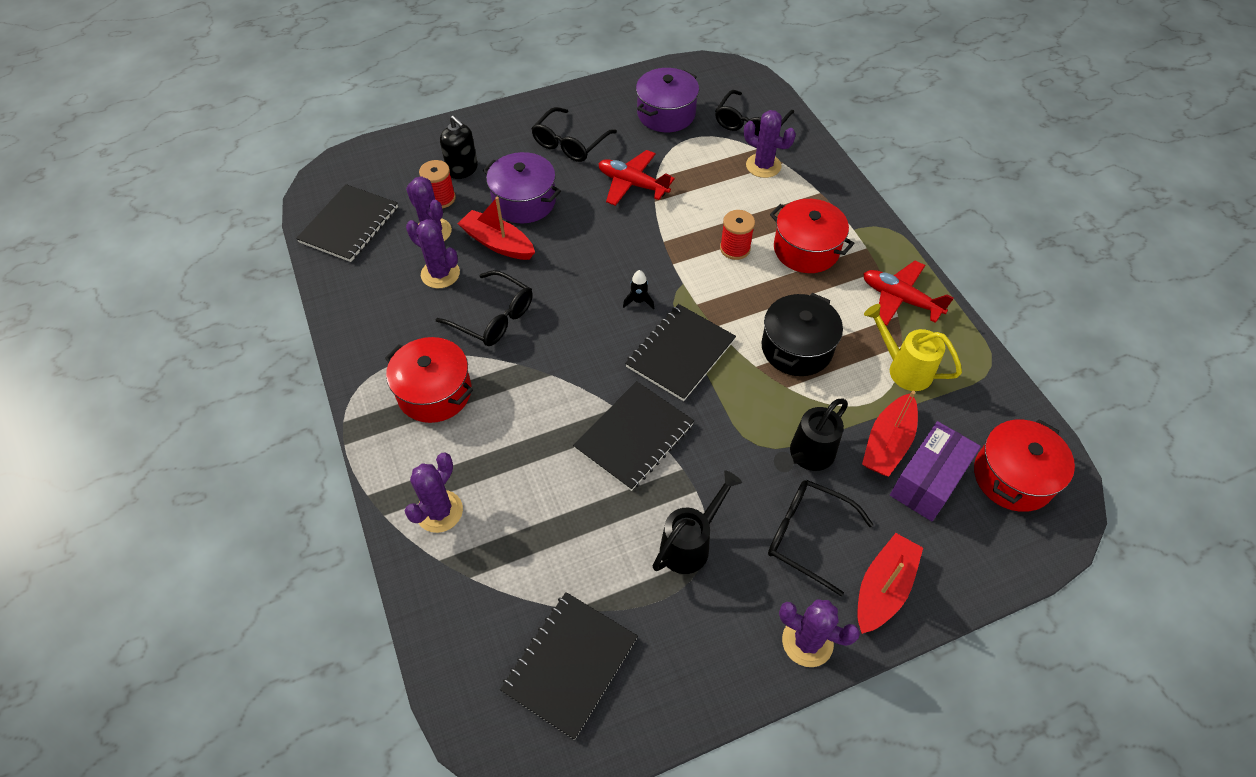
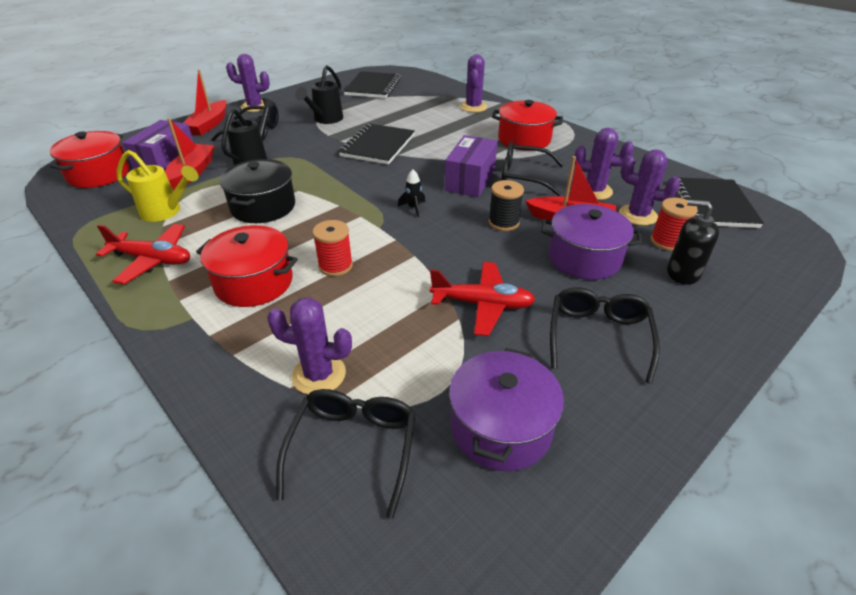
camera: 160 degrees right, 15 degrees down
(556, 328) = (470, 180): none -> purple box
(562, 257) = (503, 222): none -> black spool
(680, 353) = (362, 186): black notebook -> none

